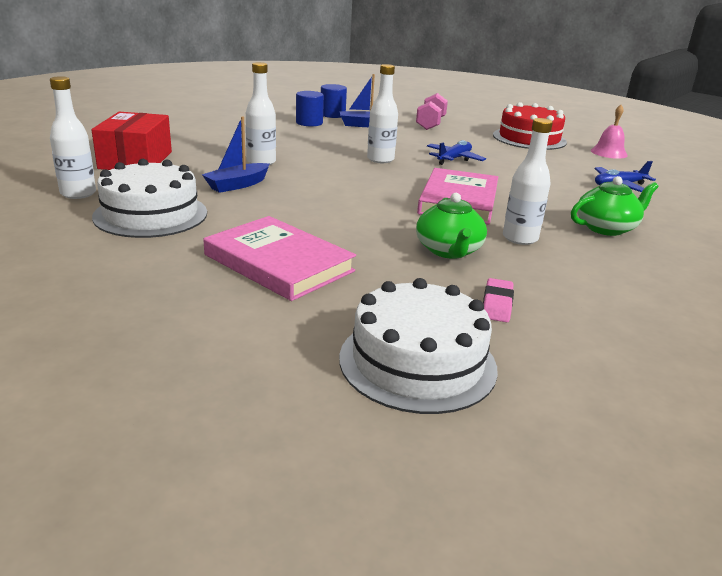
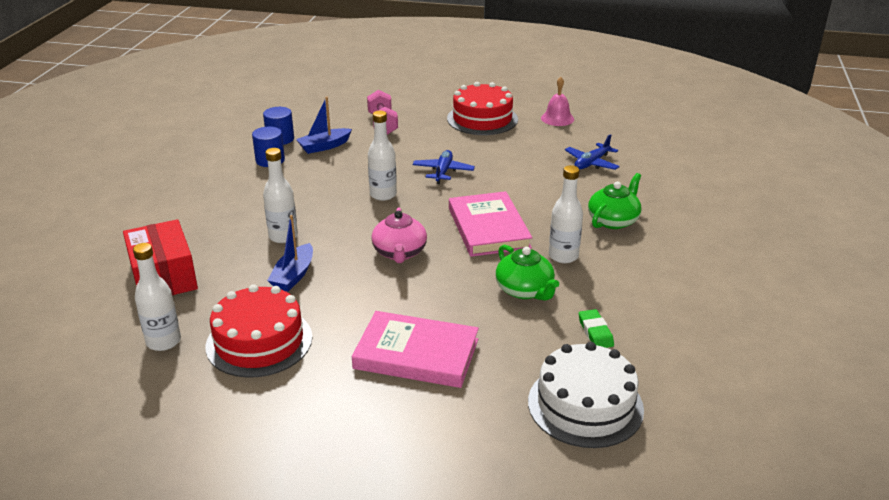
camera: 25 degrees left, 5 degrees up
(151, 214) = (259, 341): white cake -> red cake
(350, 195) = (399, 253): none -> pink teapot
(497, 304) = (595, 332): pink eraser -> green eraser

